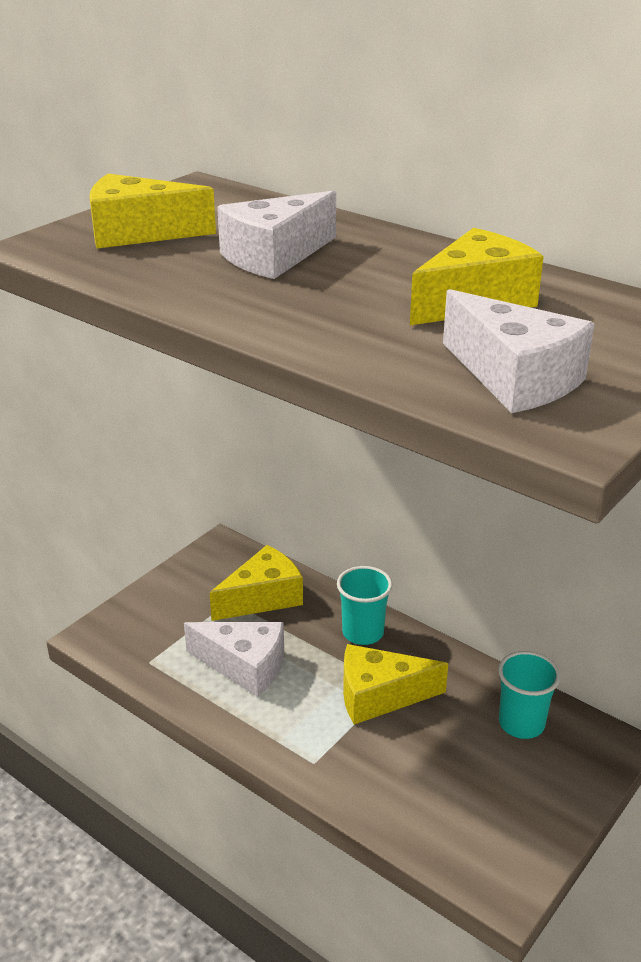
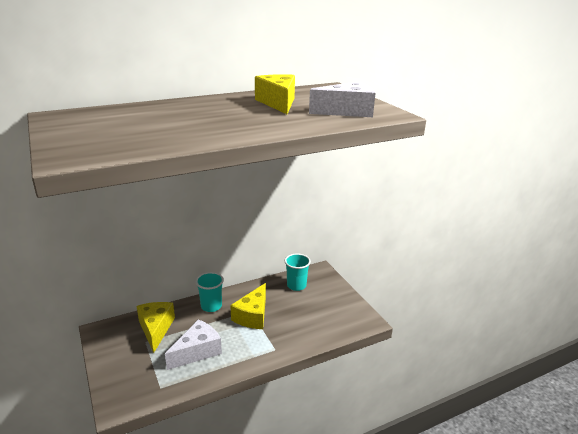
camera: 65 degrees left, 5 degrees down
(138, 233) = (98, 135): yellow cheese -> none
(275, 256) = (182, 119): white cheese -> none

